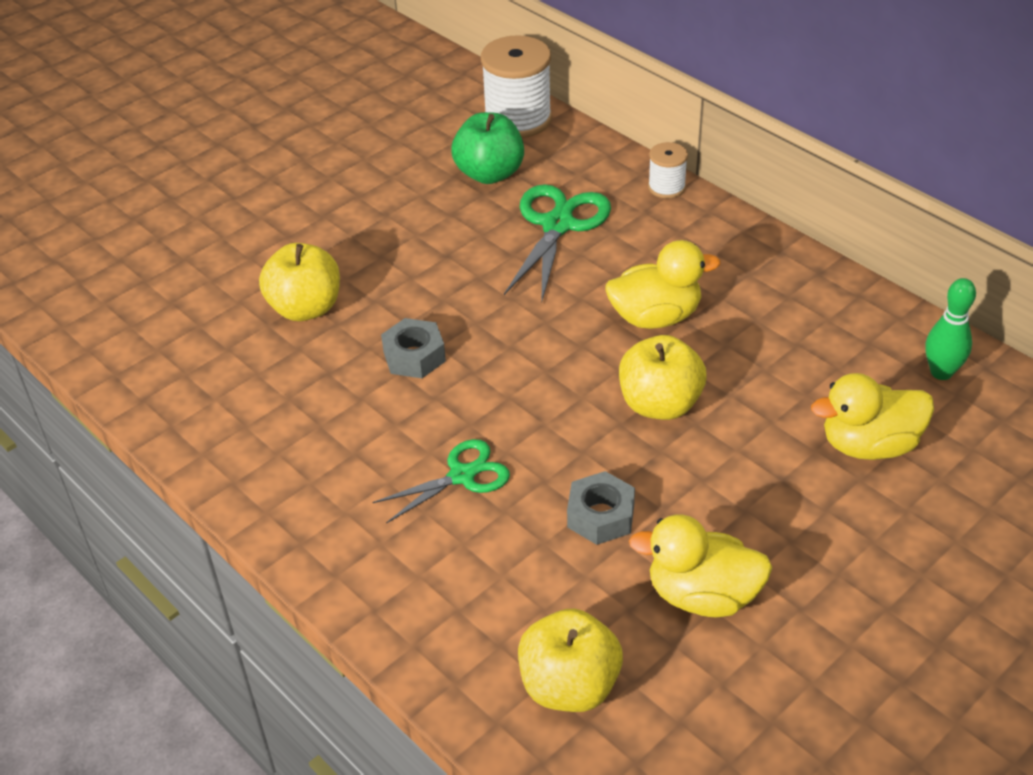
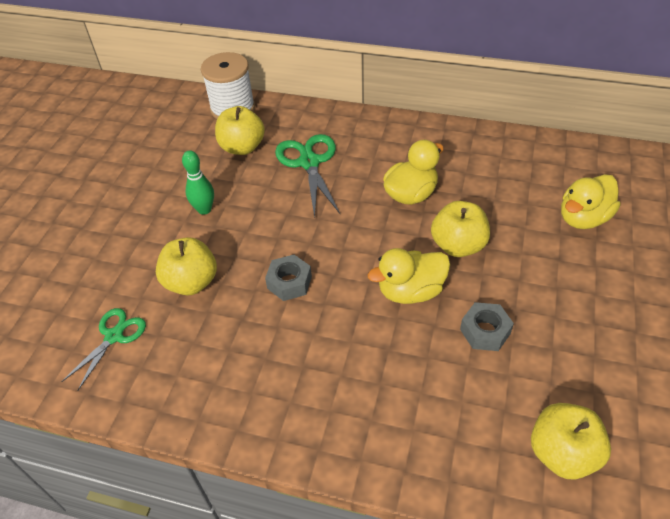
camera: 30 degrees left, 5 degrees up
(462, 476) = (383, 347): green scissors -> green scissors (114, 336)
(489, 174) = (242, 147): green apple -> yellow apple
(666, 187) = (352, 116): white spool -> none
(702, 595) = (581, 352): yellow duck -> yellow duck (410, 291)
(941, 372) = (580, 162): green bowling pin -> green bowling pin (204, 209)

